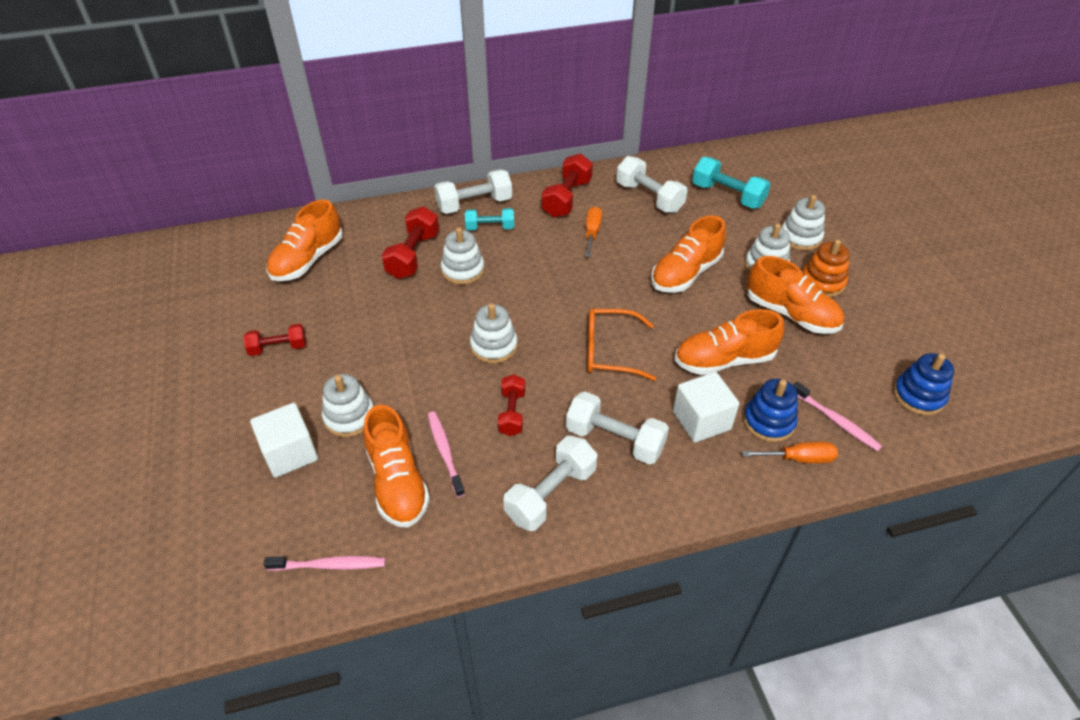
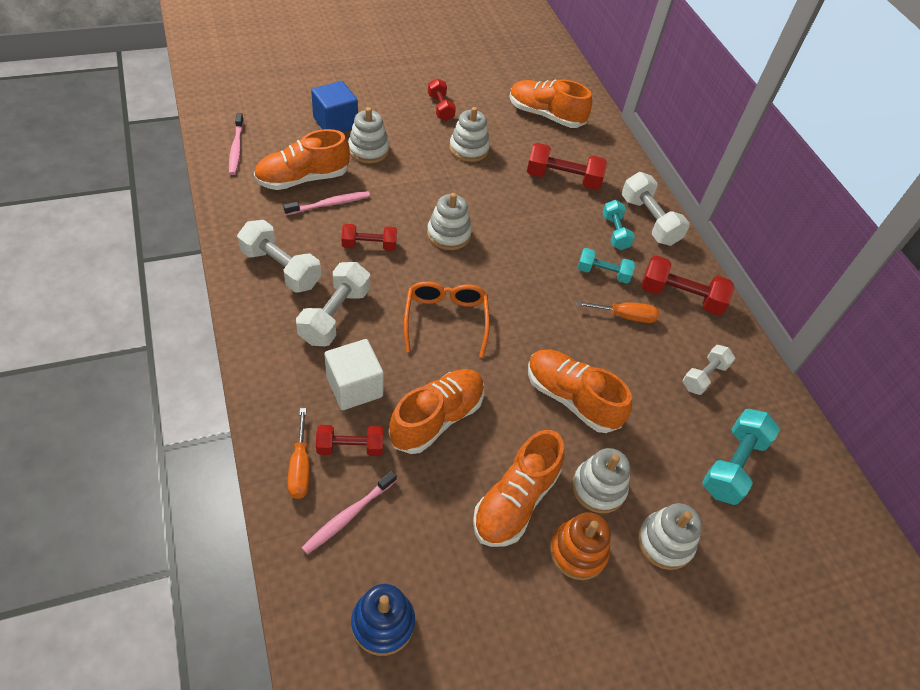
camera: 80 degrees right, 5 degrees up
(290, 453) = (335, 122): white cube -> blue cube
(463, 270) = (547, 213): white stacking toy -> white stacking toy (469, 149)
(542, 240) = (603, 273): none -> turquoise dumbbell
(649, 197) = (704, 376): white dumbbell -> white dumbbell, size x0.65
(724, 360) = (437, 418): orange shoe -> orange shoe turned 60 degrees clockwise
(768, 421) = (350, 447): blue stacking toy -> red dumbbell

